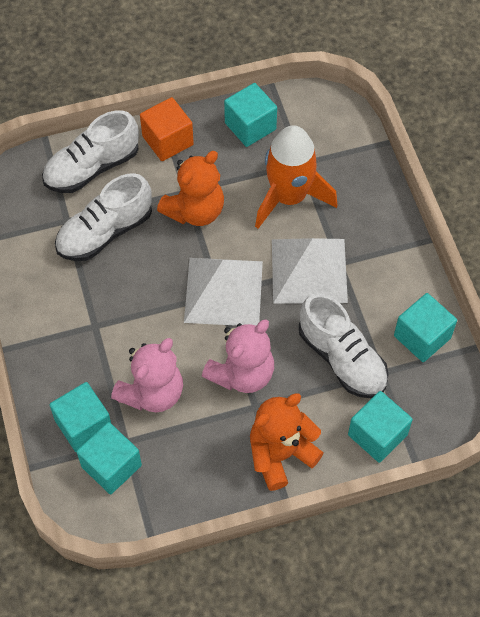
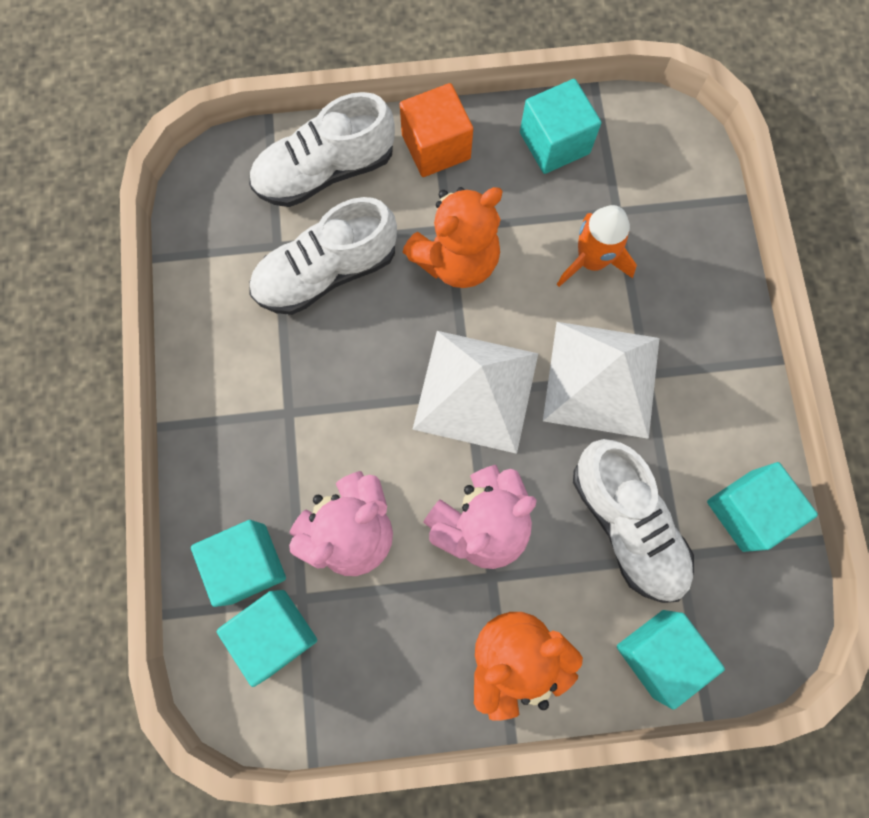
camera: 10 degrees right, 15 degrees up
(289, 197) = (591, 261): orange rocket -> orange rocket, size x0.64

